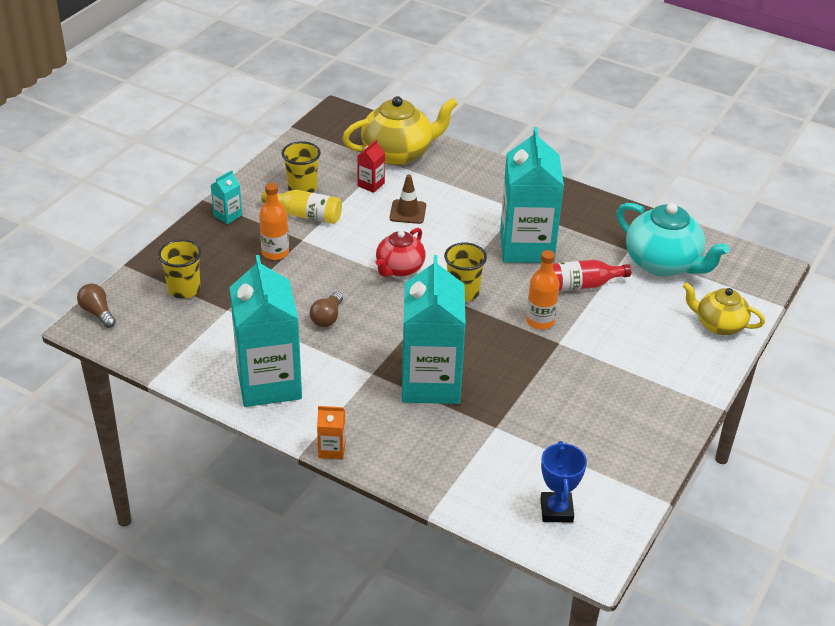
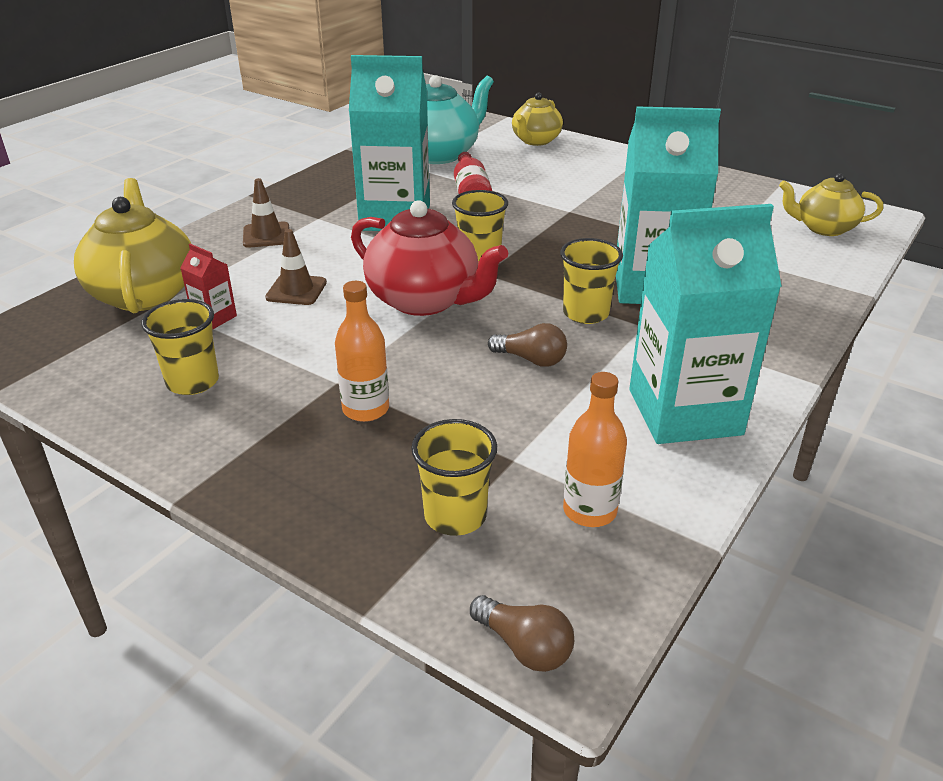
camera: 85 degrees left, 5 degrees down
(97, 313) = (524, 646): brown light bulb -> brown light bulb turned 105 degrees counterclockwise
(228, 215) = (240, 466): turquoise carton -> none
(306, 215) = (272, 378): yellow bottle -> none
(332, 449) = (798, 358): orange carton -> none
(387, 345) = (585, 313): none -> yellow cup
(399, 268) = (425, 300): red teapot -> red teapot, size x1.59
(485, 189) = (266, 235): none -> brown traffic cone
(540, 321) = (533, 218): orange bottle -> orange bottle (589, 511)
(556, 510) = (823, 228): blue trophy -> yellow teapot

